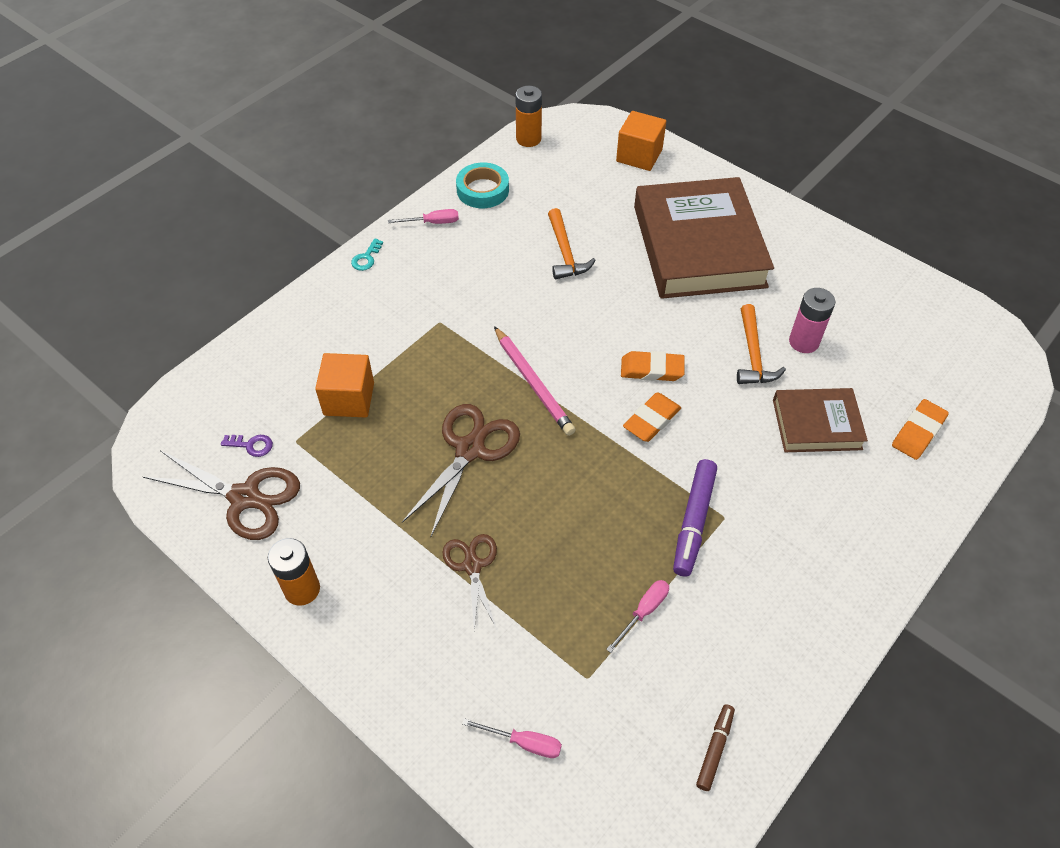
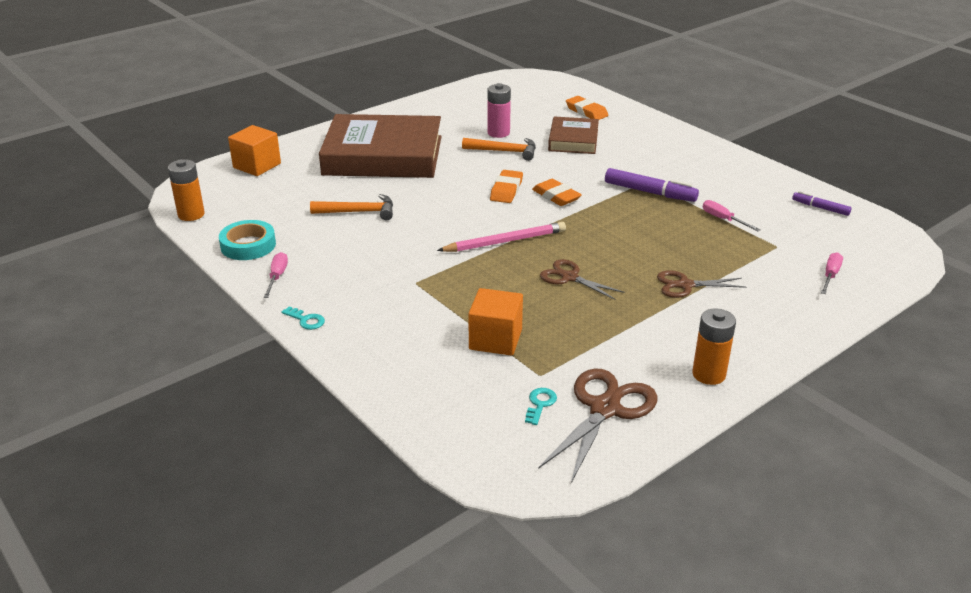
camera: 80 degrees left, 20 degrees down
(251, 445) = (540, 404): purple key -> turquoise key
(470, 449) = (569, 277): brown scissors -> brown scissors, size x0.63
(715, 749) = (820, 208): brown marker -> purple marker

